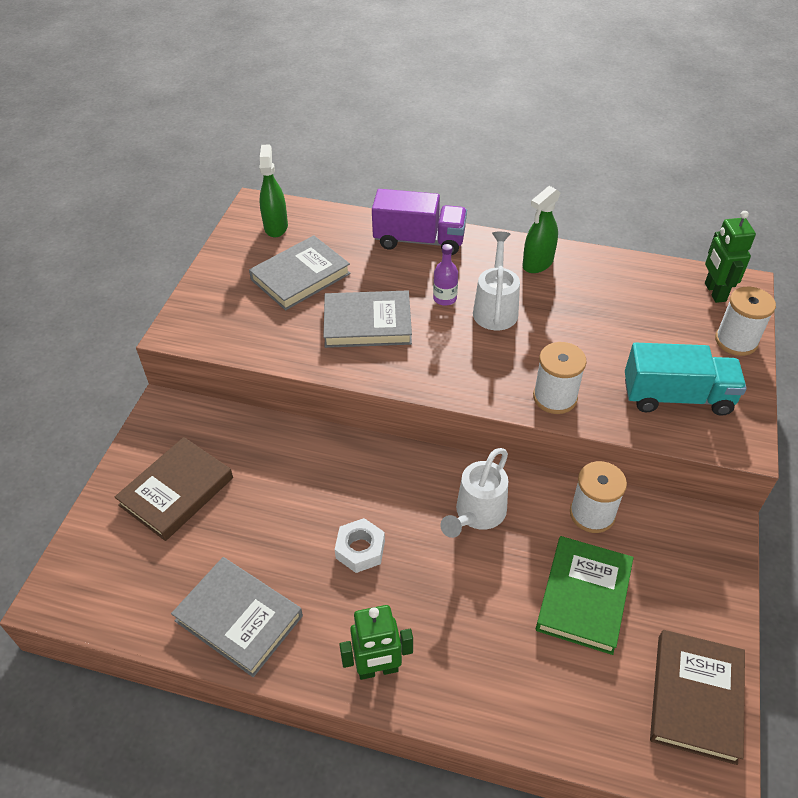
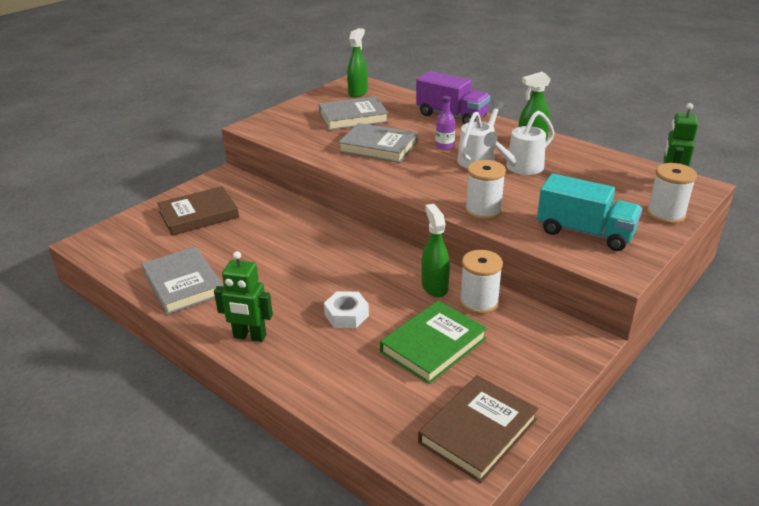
camera: 25 degrees right, 15 degrees down
(360, 549) = (290, 273): white nut -> white nut (346, 315)
(477, 514) = (389, 278): white watering can -> white watering can (520, 167)
(533, 508) = (434, 287): none -> green spray bottle

